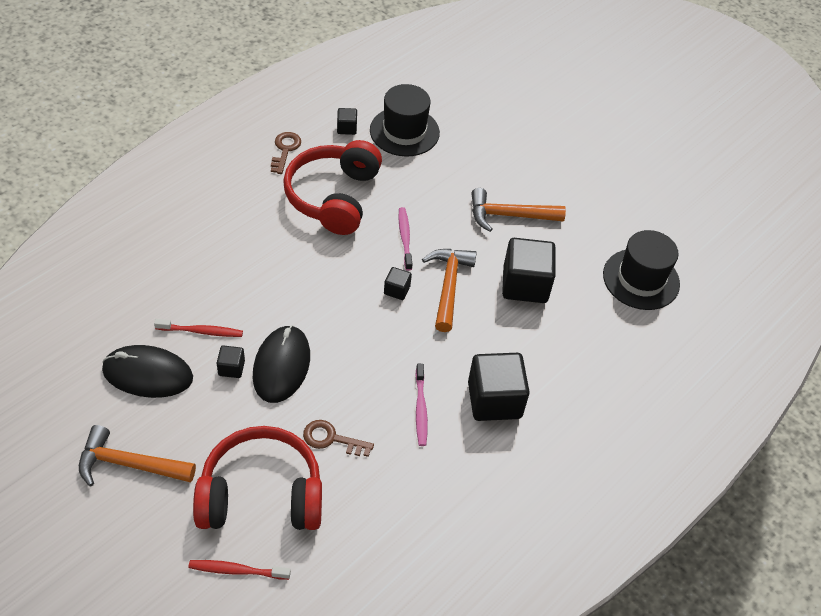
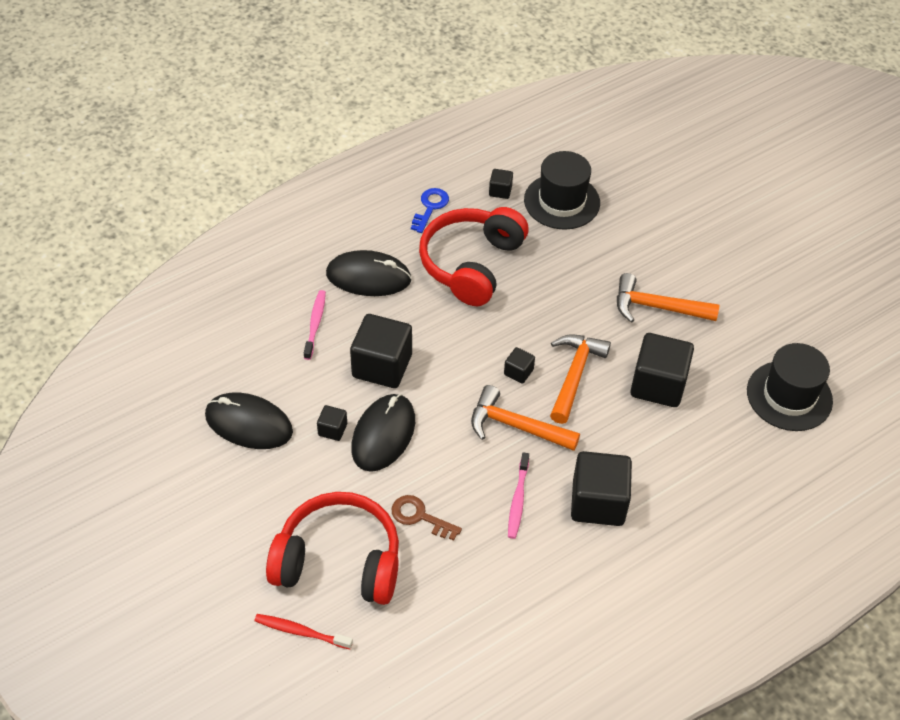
camera: 15 degrees right, 0 degrees up
(129, 464) = (215, 511): orange hammer -> orange hammer (516, 426)
(201, 331) = (309, 388): red toothbrush -> none
(239, 220) = (368, 277): none -> black mouse
(268, 301) = (382, 366): none -> black cube
(285, 150) = (430, 207): brown key -> blue key
(405, 238) = (538, 318): pink toothbrush -> pink toothbrush (315, 324)

